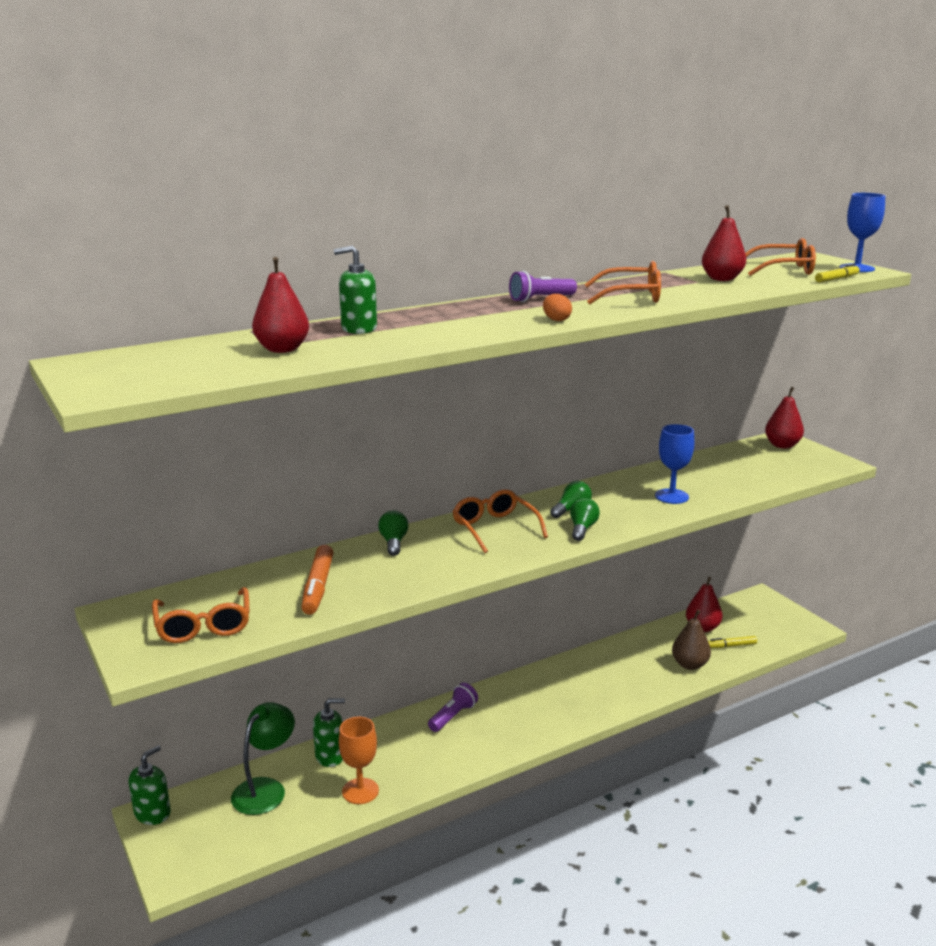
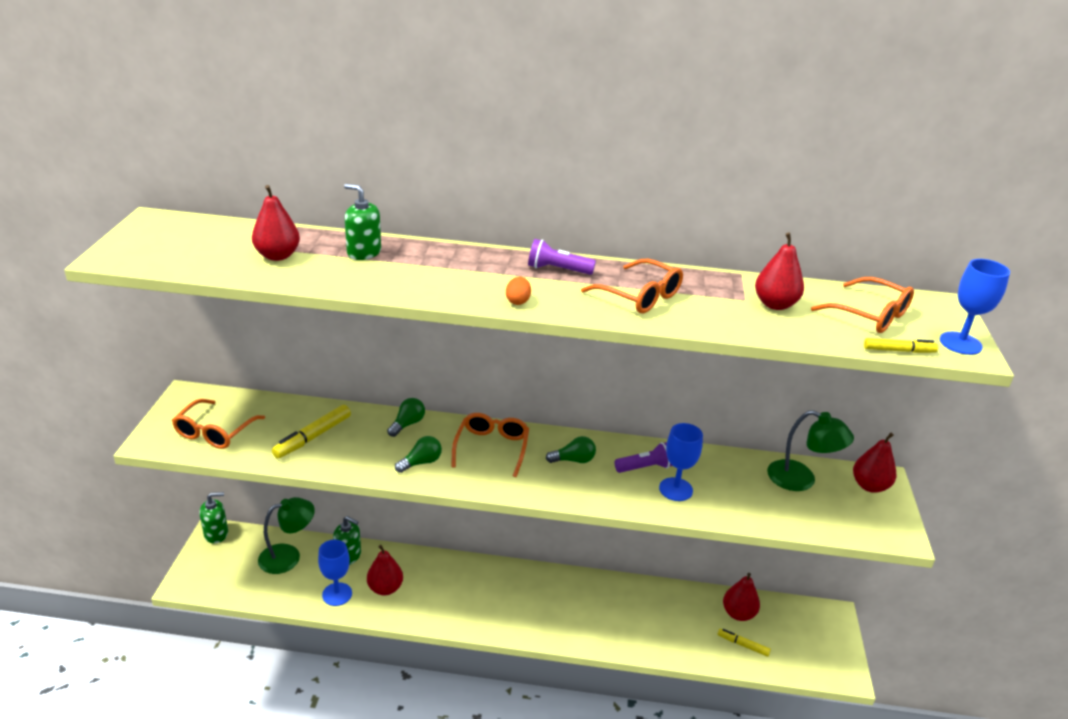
camera: 35 degrees right, 10 degrees up
(318, 587) = (313, 437): orange marker -> yellow marker
(360, 791) = (337, 594): orange goblet -> blue goblet
(402, 761) = (385, 588): none -> red pear
(453, 716) = (455, 574): purple flashlight -> purple flashlight (645, 467)
(582, 529) = (555, 483): green light bulb -> green light bulb (421, 462)
(689, 665) = (684, 640): brown pear -> none
(739, 458) = (801, 480): none -> green lamp

